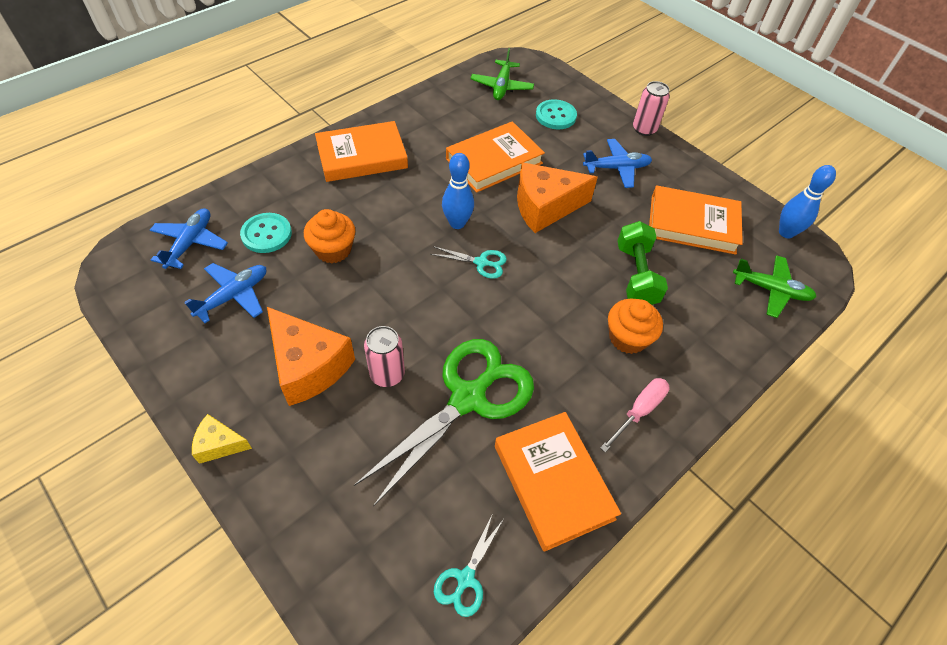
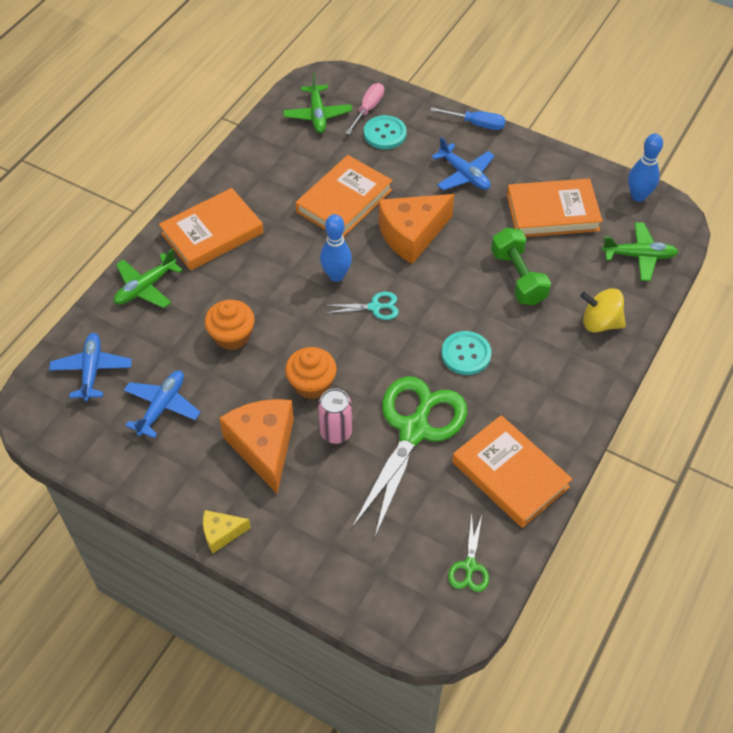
camera: 15 degrees left, 0 degrees up
(266, 234) = (160, 340): turquoise button -> turquoise button (466, 354)
(279, 185) = (145, 287): none -> green plane
(308, 366) = (264, 447): orange cheese -> orange cheese turned 135 degrees counterclockwise
(465, 578) = (469, 566): turquoise scissors -> green scissors
(616, 168) = (464, 175): blue plane -> blue plane turned 75 degrees clockwise
(628, 338) = (529, 337): orange cupcake -> orange cupcake (312, 384)
(639, 411) = (560, 397): pink screwdriver -> pink screwdriver (368, 109)
(644, 129) = (476, 124): pink can -> blue screwdriver
(708, 345) = (600, 323): none -> yellow spinning top

